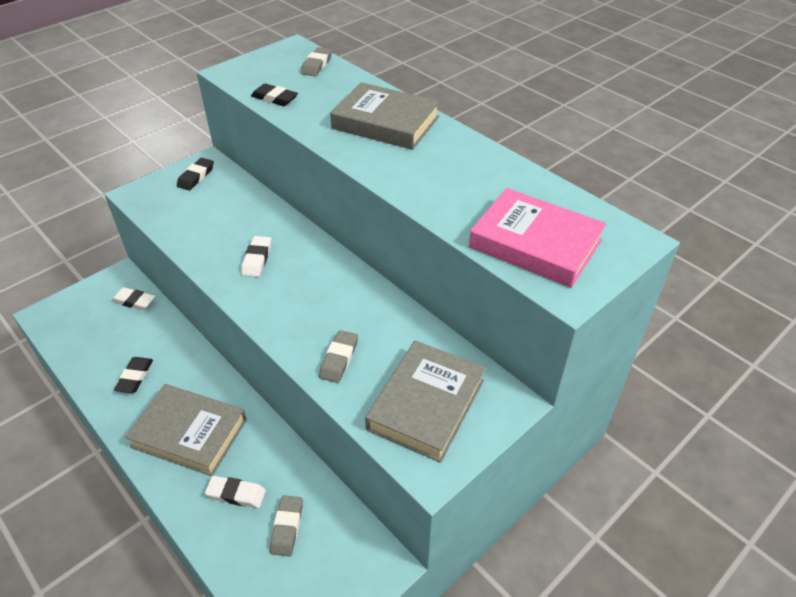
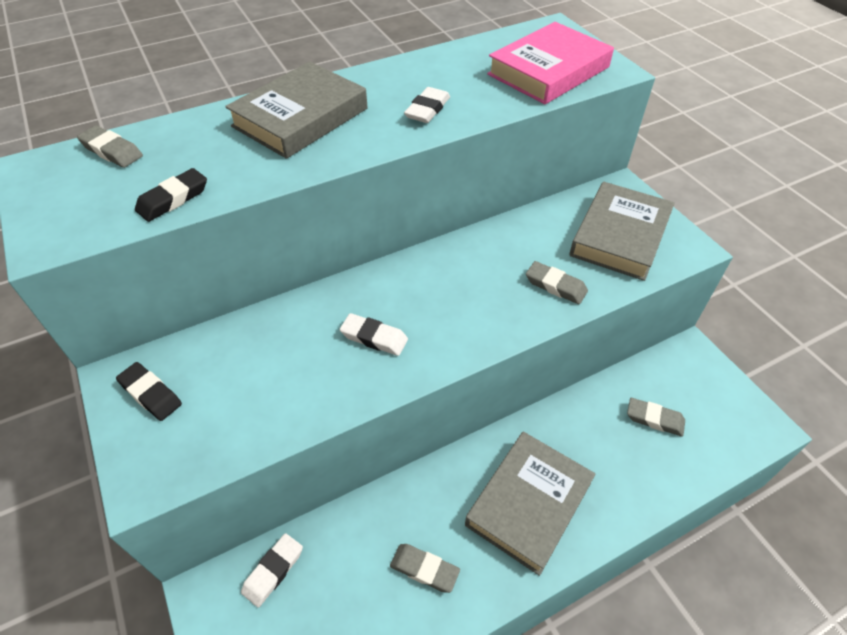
camera: 75 degrees left, 5 degrees up
(135, 377) = (424, 569): black eraser -> grey eraser
(236, 494) = (614, 460): white eraser -> white eraser (427, 109)
(426, 404) = (620, 236): grey book -> grey book turned 75 degrees clockwise

